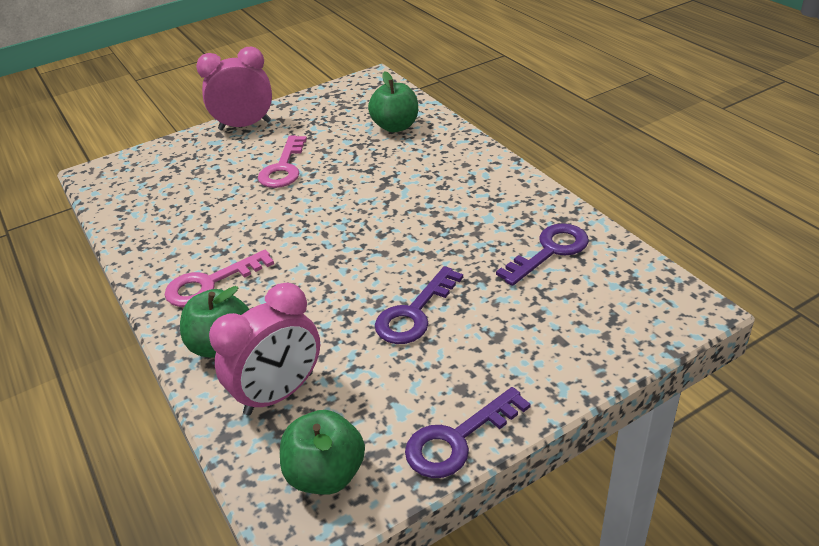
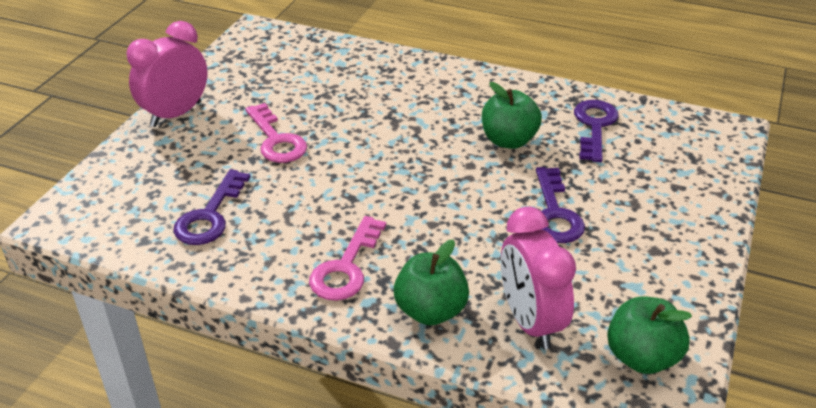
camera: 40 degrees left, 0 degrees up
(279, 393) = (530, 322): pink clock -> pink clock turned 150 degrees clockwise
(395, 126) = (339, 68): green apple -> green apple (508, 140)
(457, 439) = (697, 285): purple key -> purple key (210, 216)

